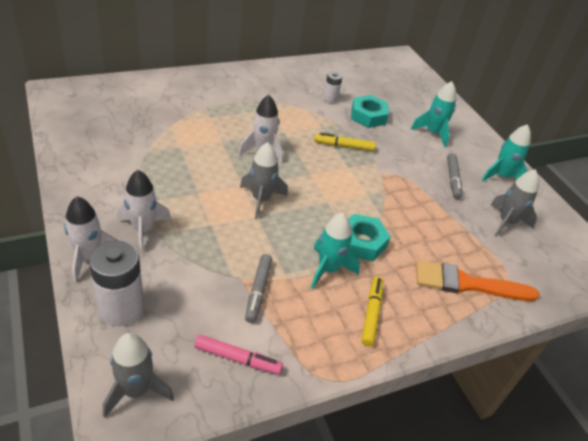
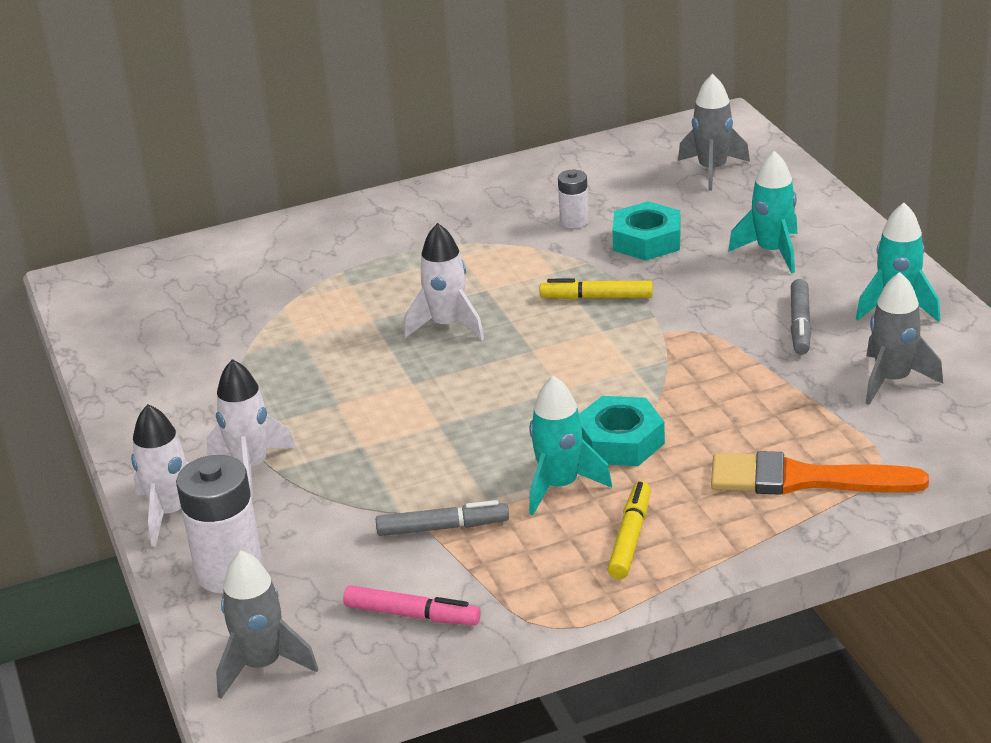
camera: 10 degrees right, 10 degrees down
(258, 291) = (442, 527): grey marker -> grey marker turned 105 degrees counterclockwise
(261, 200) = (445, 400): grey rocket -> grey rocket (712, 170)

